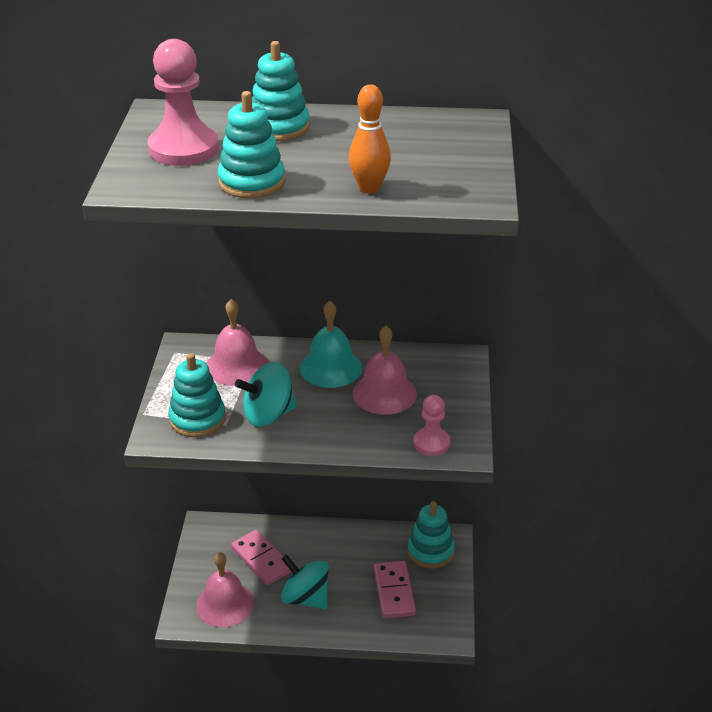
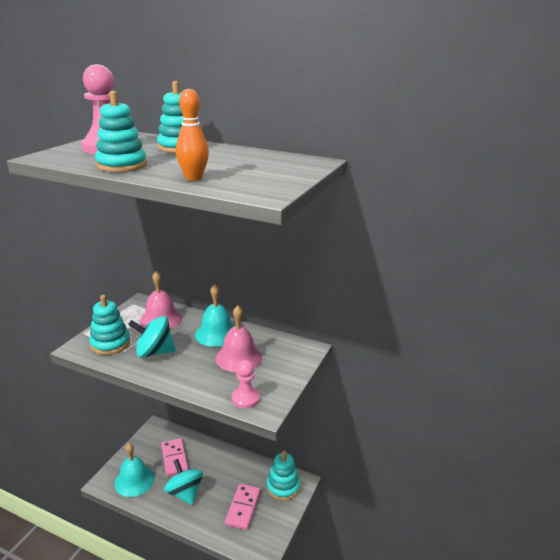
camera: 20 degrees right, 10 degrees down
(225, 604) = (134, 480): pink bell -> turquoise bell

